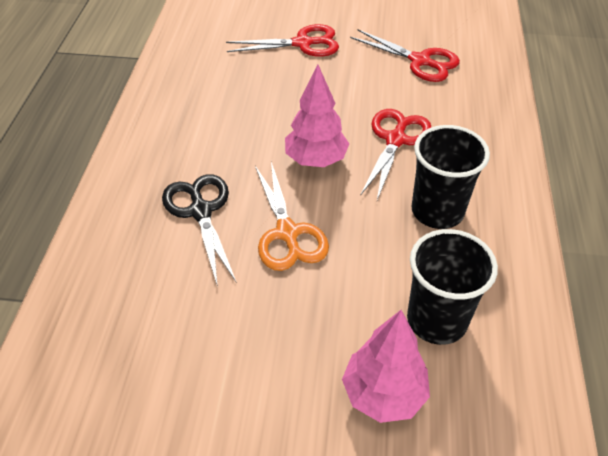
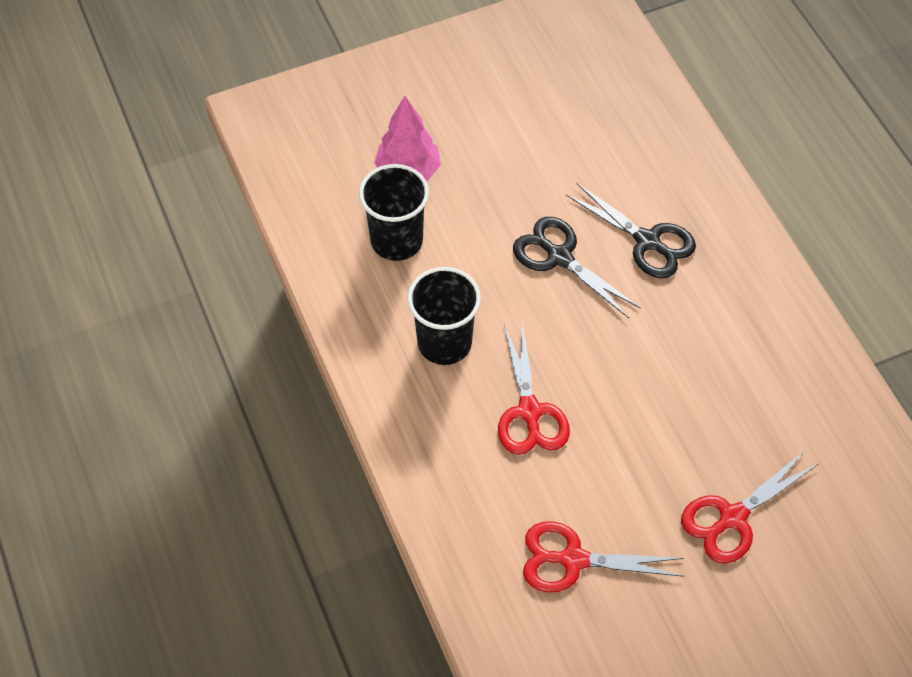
camera: 150 degrees right, 10 degrees up
(287, 233) = (559, 257): orange scissors -> black scissors
(316, 160) = (590, 346): pink tree -> none

